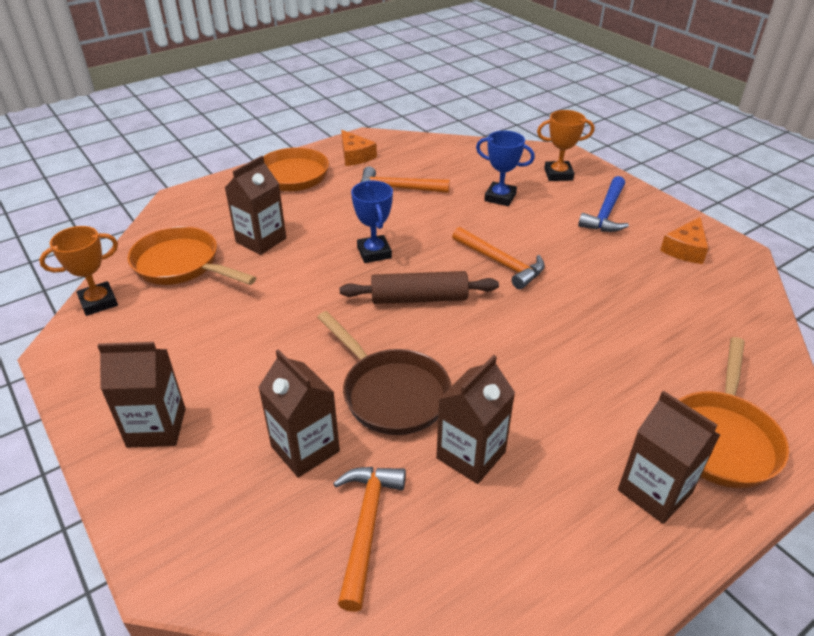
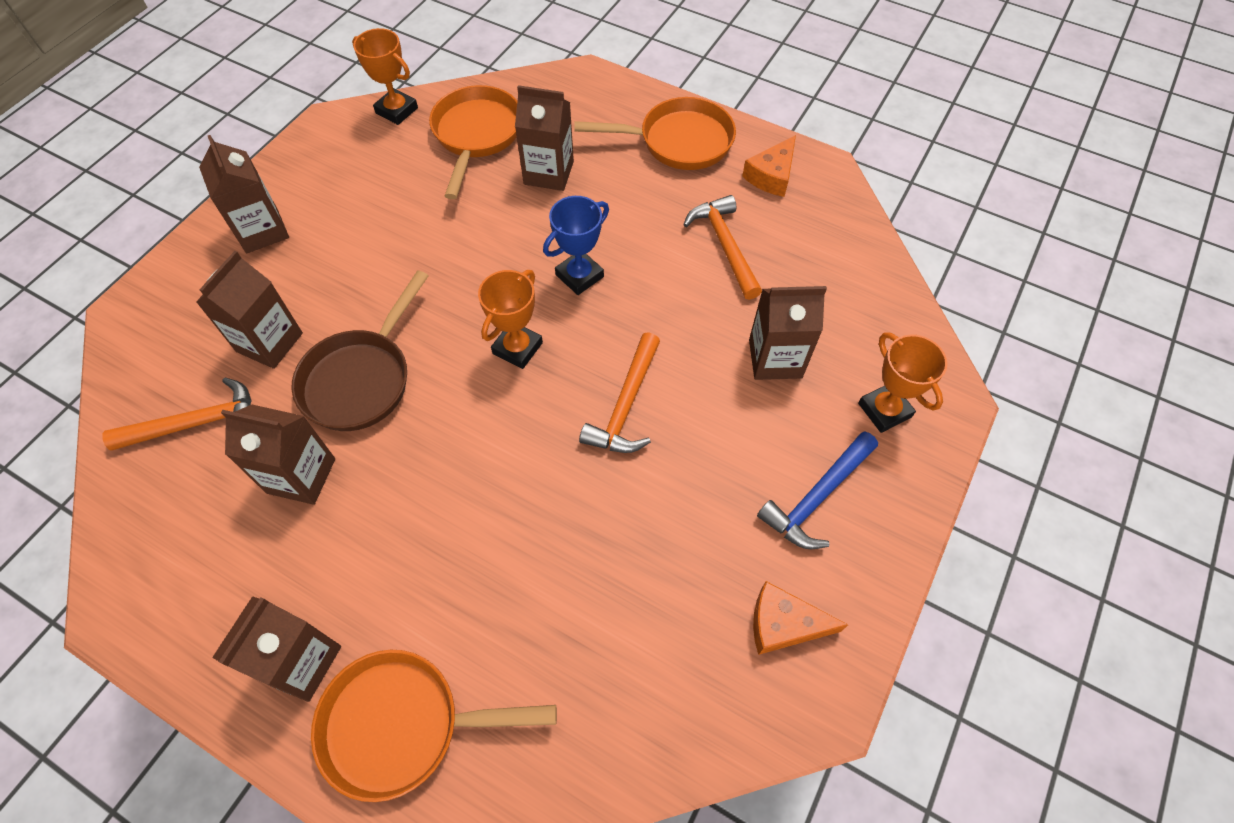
camera: 65 degrees right, 20 degrees up
(419, 298) = (517, 348): brown rolling pin -> orange trophy
(500, 197) = (775, 359): blue trophy -> brown carton
(606, 213) = (817, 497): blue hammer -> blue hammer turned 45 degrees counterclockwise

